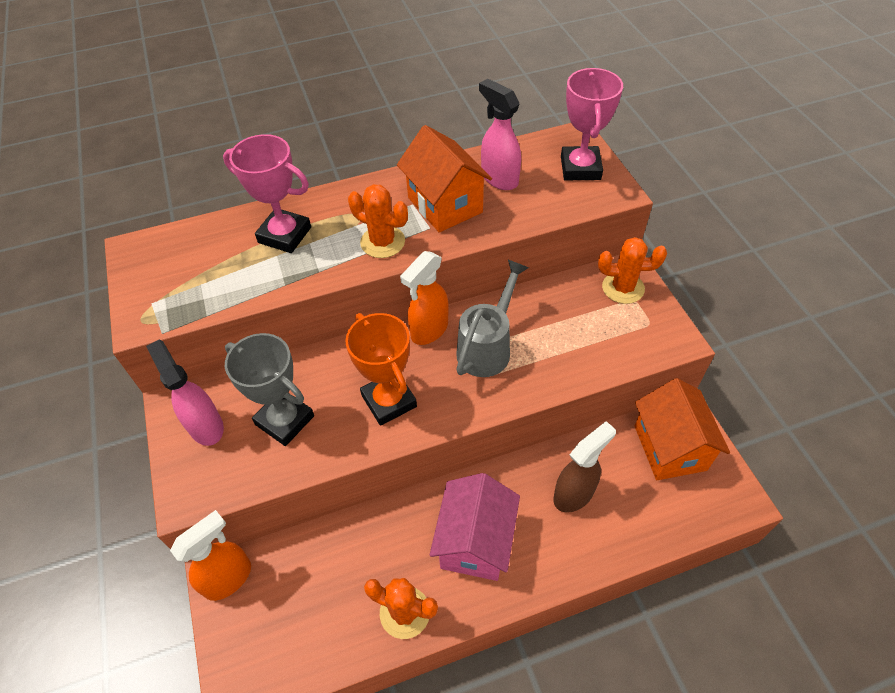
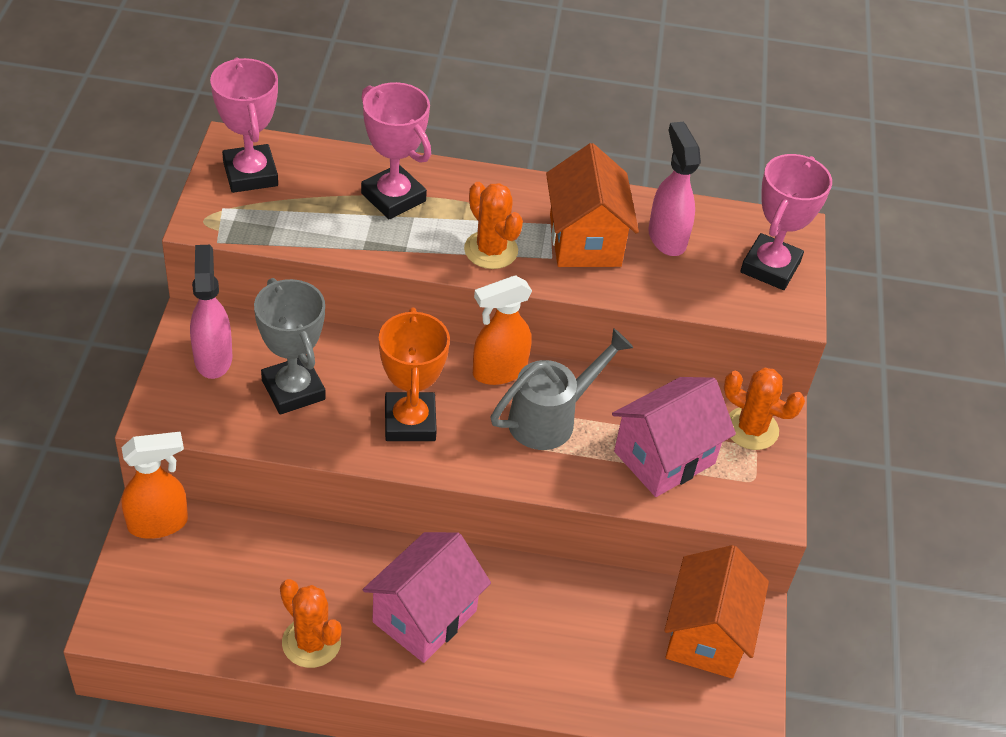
camera: 20 degrees right, 5 degrees down
(160, 266) = (250, 174): none -> pink trophy
(574, 494) = (563, 625): brown spray bottle -> none
(582, 337) = (664, 457): none -> pink house

